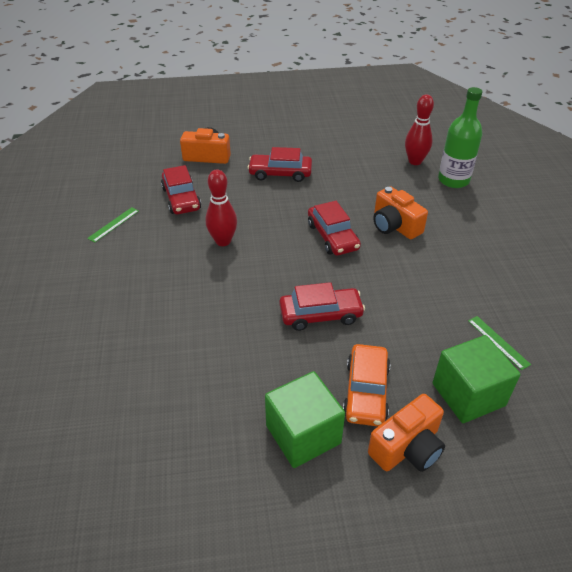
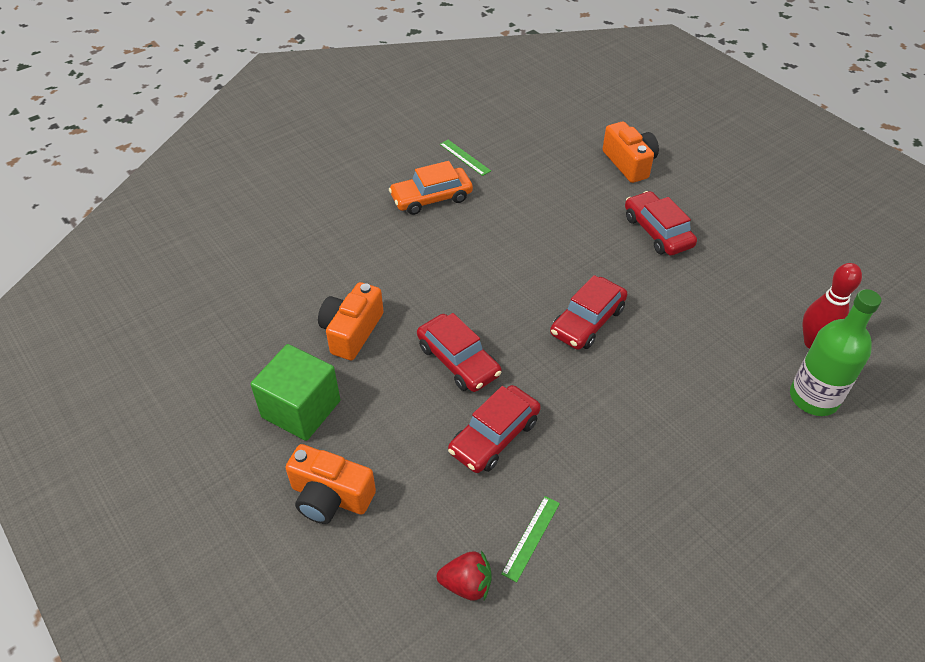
camera: 60 degrees right, 5 degrees up
(114, 224) = (464, 157): green ruler -> green ruler turned 45 degrees clockwise
(181, 198) = (542, 180): red car -> red car (494, 436)
(223, 241) = (505, 240): red bowling pin -> none
(366, 391) = (379, 437): orange car -> orange car (431, 198)
(394, 226) = (657, 369): orange camera -> orange camera (351, 331)
(468, 394) = (430, 530): green cube -> none
(523, 392) = (466, 584): none -> red strawberry

